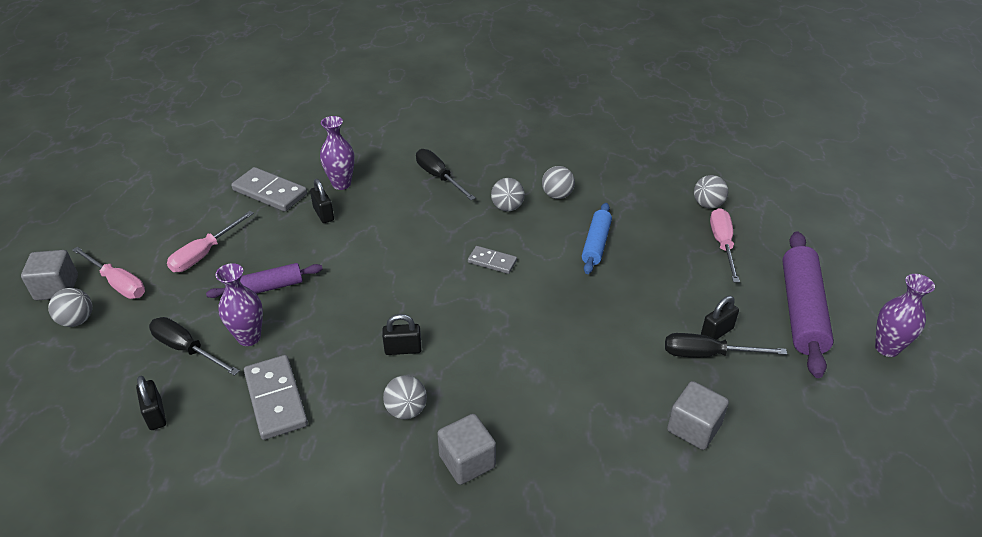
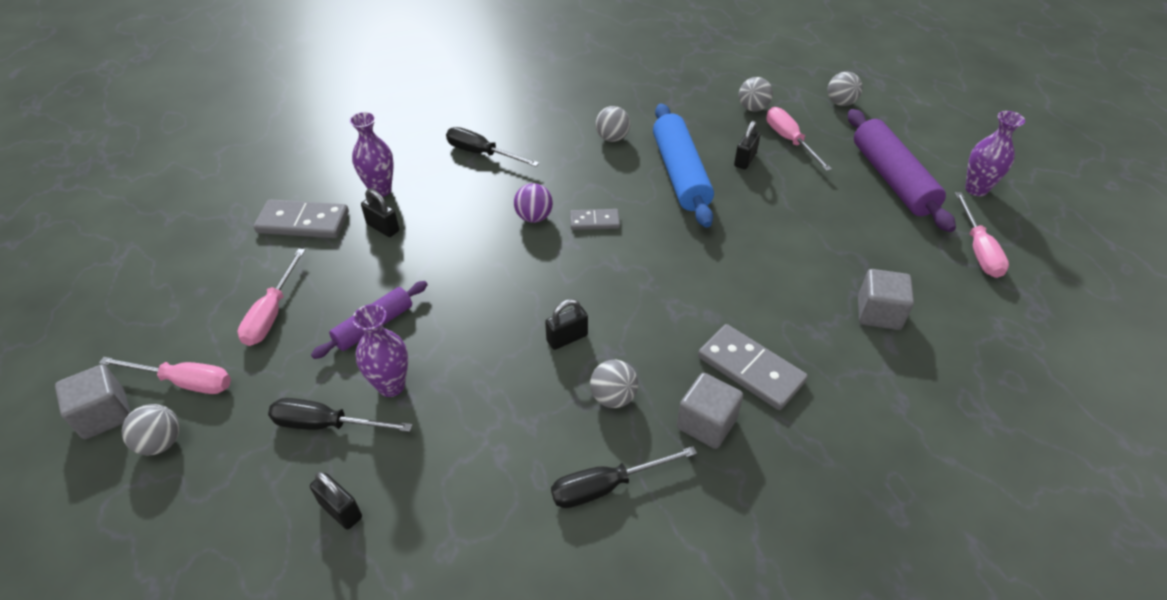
camera: 25 degrees left, 5 degrees up
(275, 399) = (468, 439): grey domino -> grey domino (750, 369)
(444, 242) = (534, 217): none -> purple ball
(507, 207) = (572, 164): grey ball -> grey ball (840, 103)
(596, 244) = (680, 174): blue rolling pin -> blue rolling pin, size x1.69
(707, 354) = (844, 243): black screwdriver -> black screwdriver (606, 486)
(717, 332) = (838, 221): black padlock -> black padlock (745, 160)
(843, 406) = (978, 250): none -> pink screwdriver

